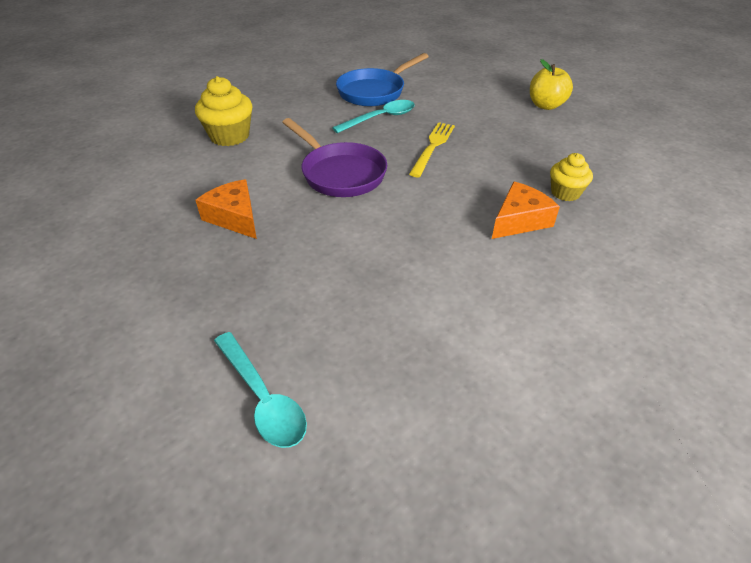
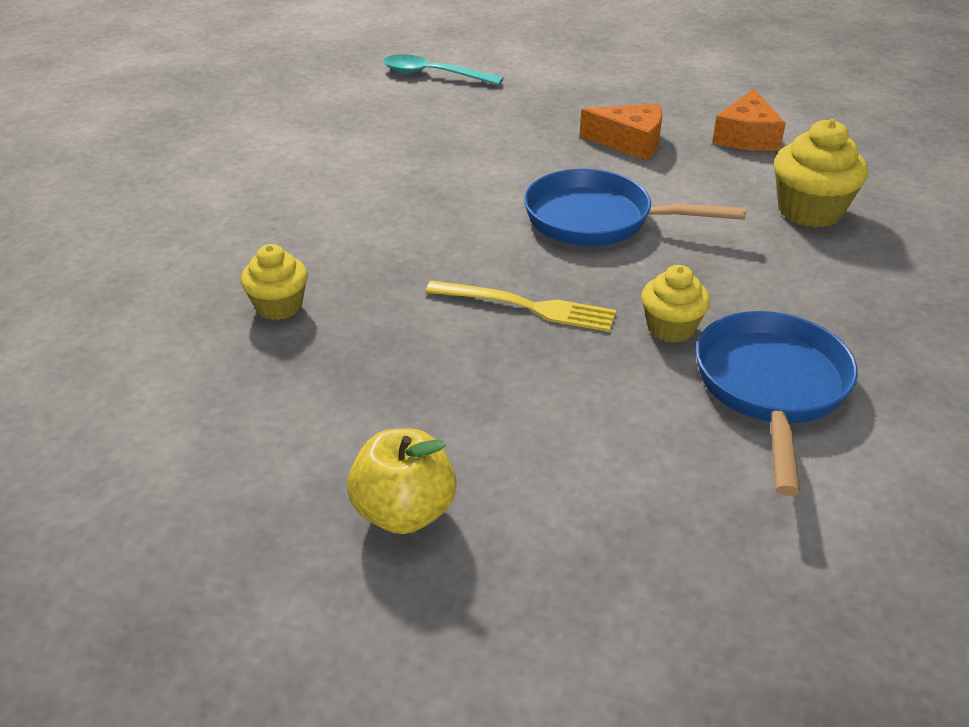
camera: 145 degrees right, 5 degrees down
(340, 173) = (597, 220): purple pan -> blue pan
(381, 118) = (671, 328): turquoise spoon -> yellow cupcake
(433, 147) = (527, 307): yellow fork -> yellow fork turned 60 degrees counterclockwise
(519, 220) = (324, 246): orange cheese -> orange cheese (746, 137)

